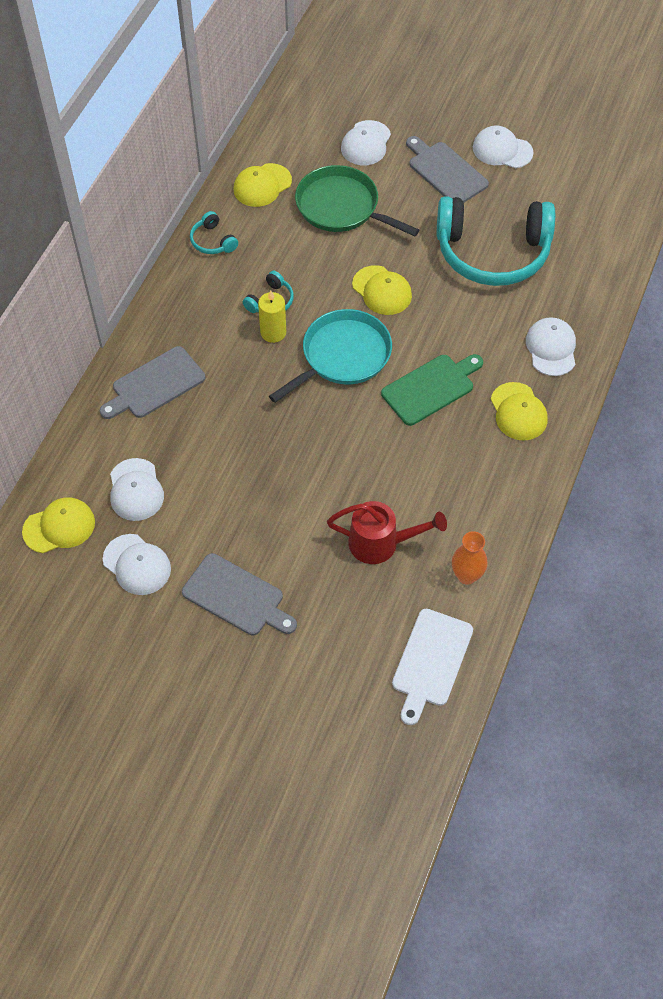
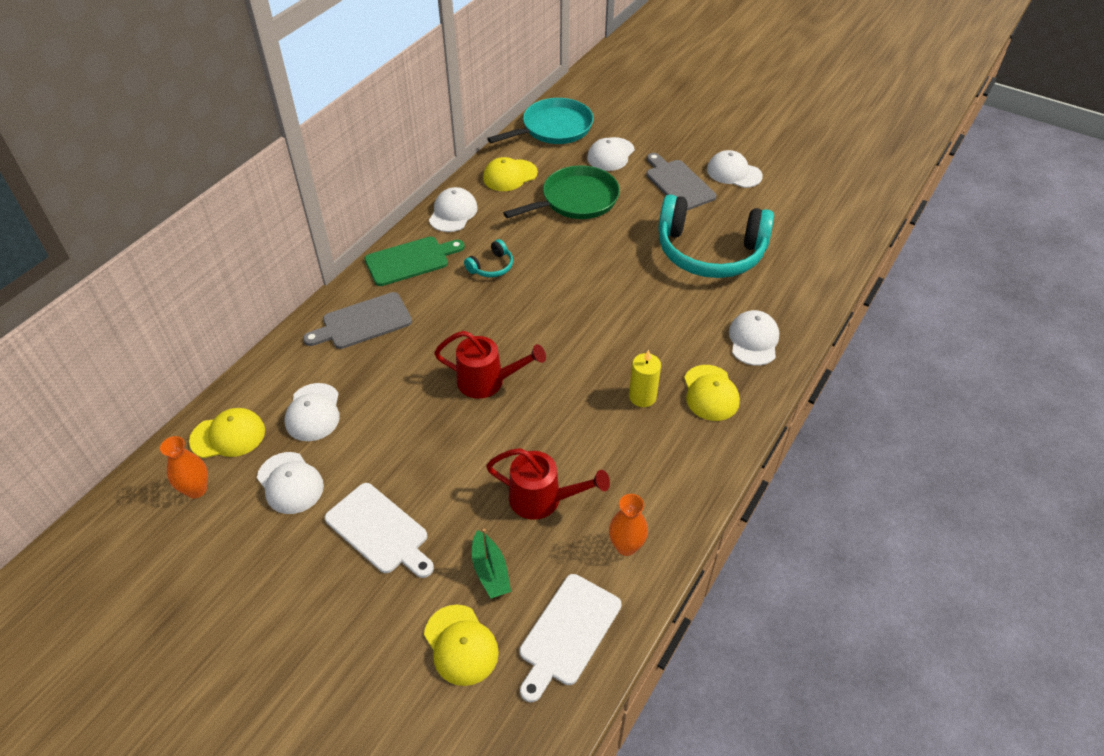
camera: 10 degrees right, 10 degrees down
(48, 585) = (196, 489): none -> orange vase
(213, 241) = (453, 213): turquoise headphones -> white cap
(236, 597) = (379, 531): grey cutting board -> white cutting board
(273, 332) = (486, 292): yellow candle -> yellow candle (642, 397)
(299, 431) = (488, 382): none -> red watering can
(341, 207) = (576, 200): green pan -> green pan turned 105 degrees clockwise
(342, 356) = (547, 320): turquoise pan -> turquoise pan (554, 128)
(349, 618) = (490, 571): none -> green boat
(382, 290) = (598, 270): yellow cap -> yellow cap (461, 645)
(431, 388) = (626, 360): green cutting board -> green cutting board (410, 260)

